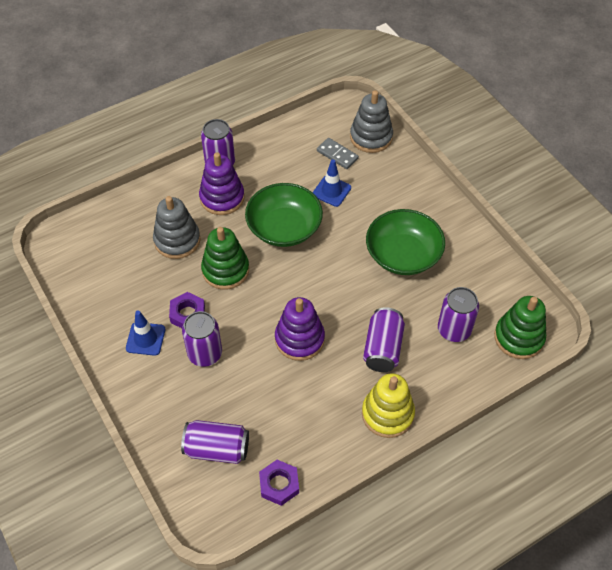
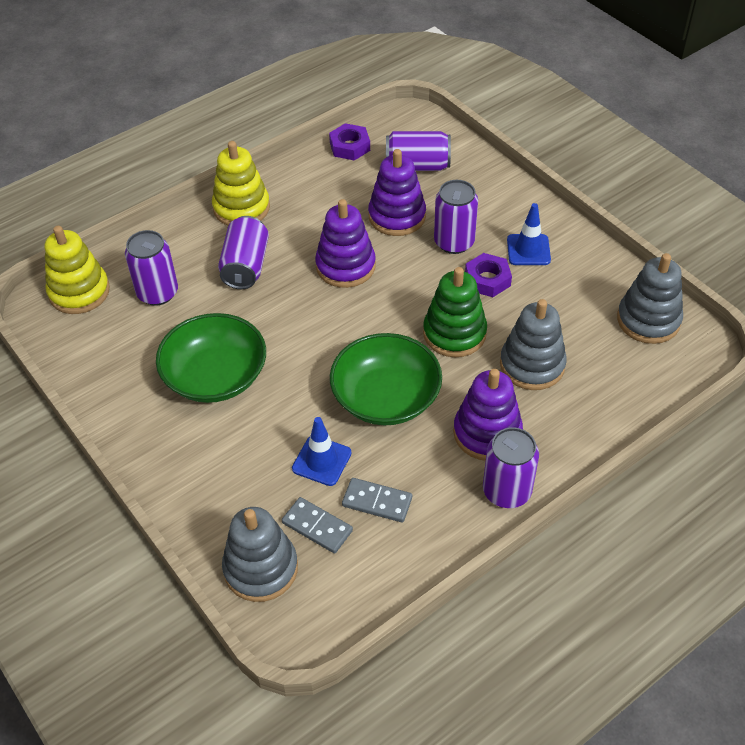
camera: 175 degrees right, 5 degrees down
(79, 266) = (648, 320): none -> grey stacking toy
(248, 388) = (397, 216): none -> purple stacking toy
(300, 165) = (377, 501): none -> grey domino
(518, 337) = (79, 292): green stacking toy -> yellow stacking toy

